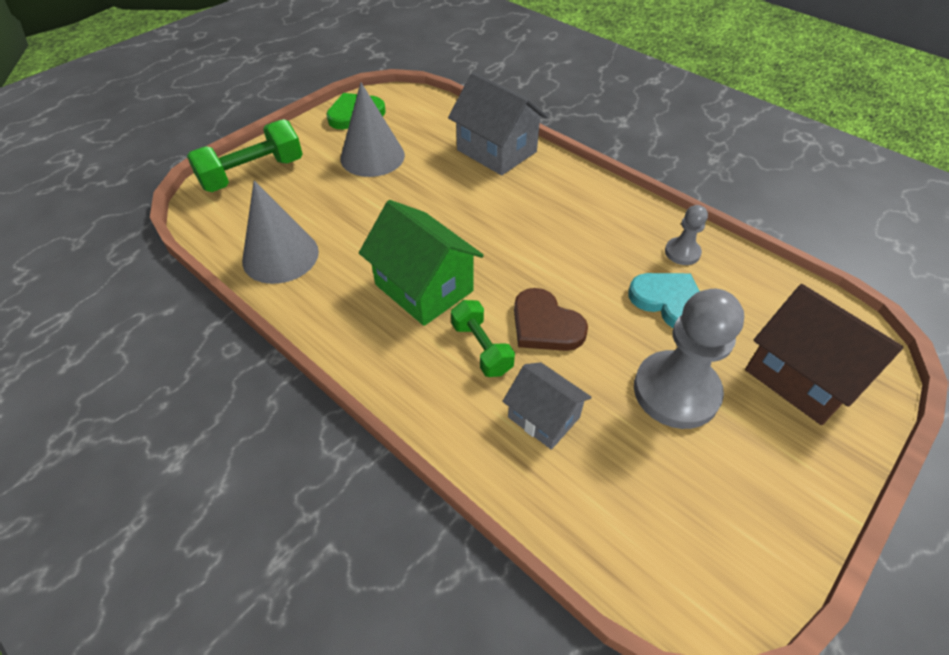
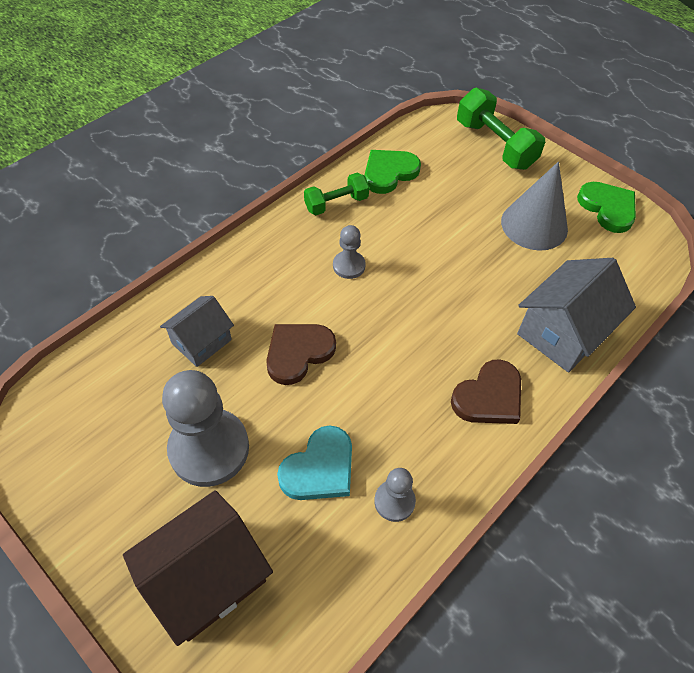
camera: 90 degrees right, 5 degrees up
(280, 256) = (389, 173): grey cone -> green heart
(424, 288) = (349, 266): green house -> grey pawn
(481, 348) = (277, 304): green dumbbell -> green dumbbell (336, 203)
(568, 195) = (489, 397): none -> brown heart

